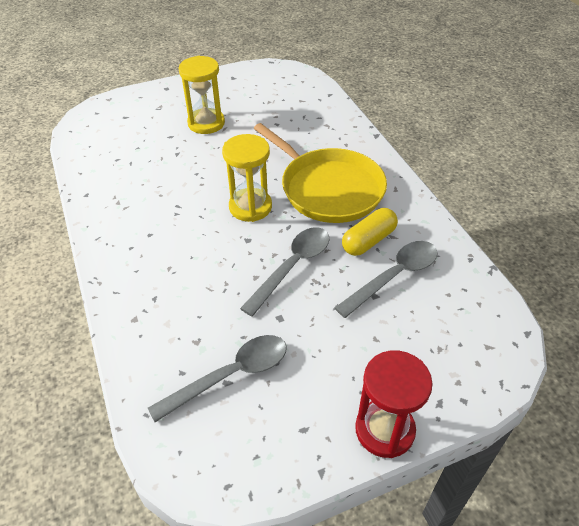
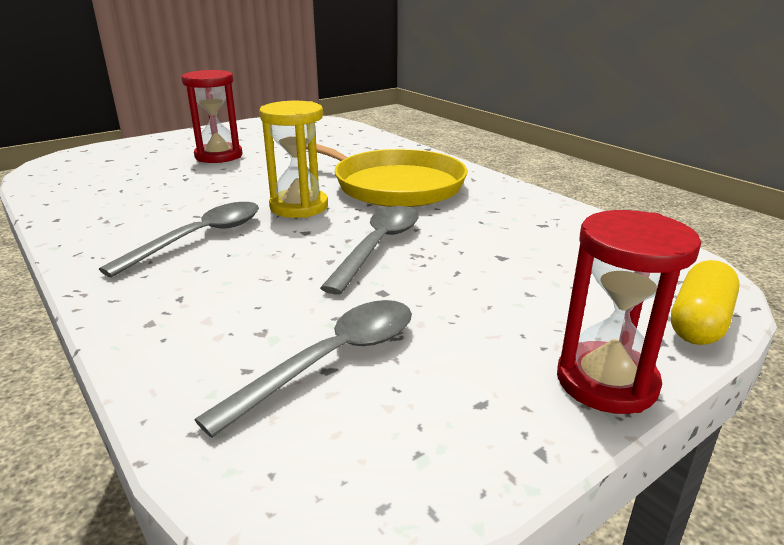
camera: 15 degrees left, 20 degrees down
(206, 123) = (218, 156): yellow hourglass -> red hourglass
(368, 240) = (465, 216): yellow capsule -> yellow capsule (699, 321)
(394, 277) = (516, 239): grey spoon -> grey spoon (199, 238)

